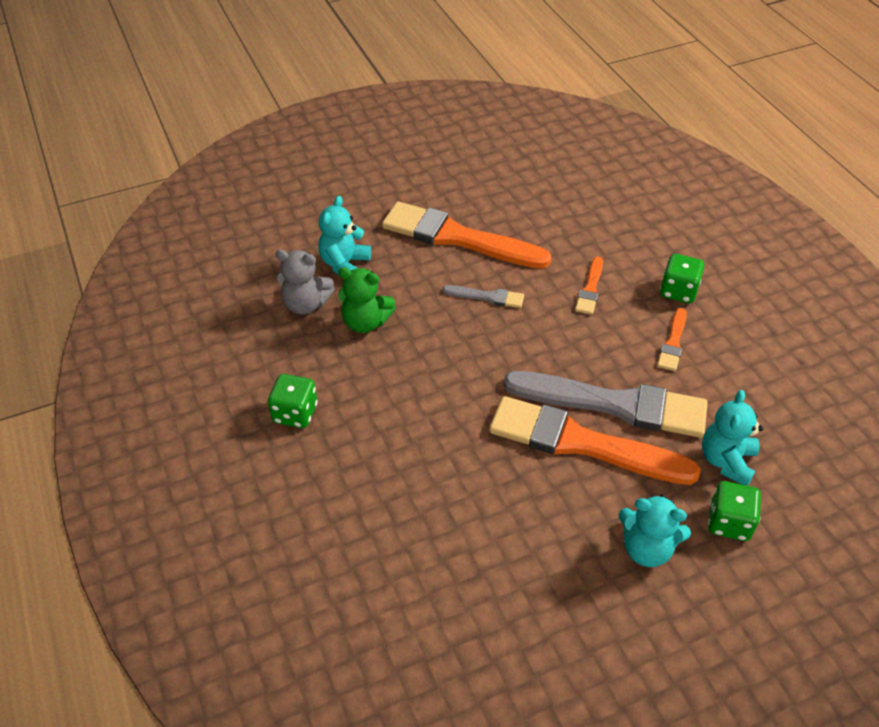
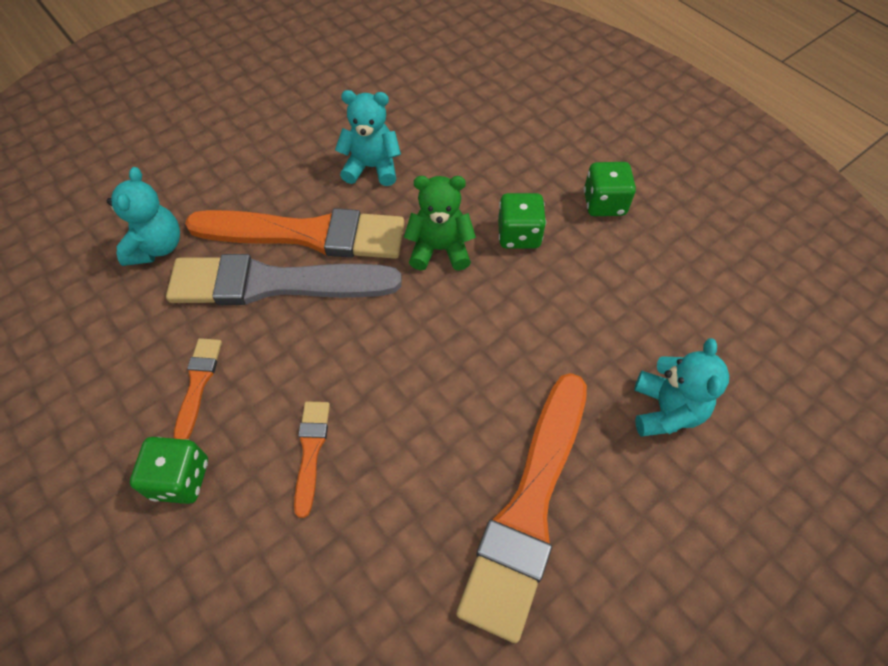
camera: 165 degrees right, 10 degrees up
(306, 304) = (675, 333): grey teddy bear -> none
(365, 322) = (589, 324): green teddy bear -> green teddy bear (440, 249)
(457, 238) = (529, 508): orange brush -> orange brush turned 105 degrees clockwise
(487, 297) = (452, 401): grey brush -> none
(646, 548) = (244, 157): turquoise teddy bear -> turquoise teddy bear (372, 167)
(729, 522) = (166, 192): green dice -> green dice (519, 235)

